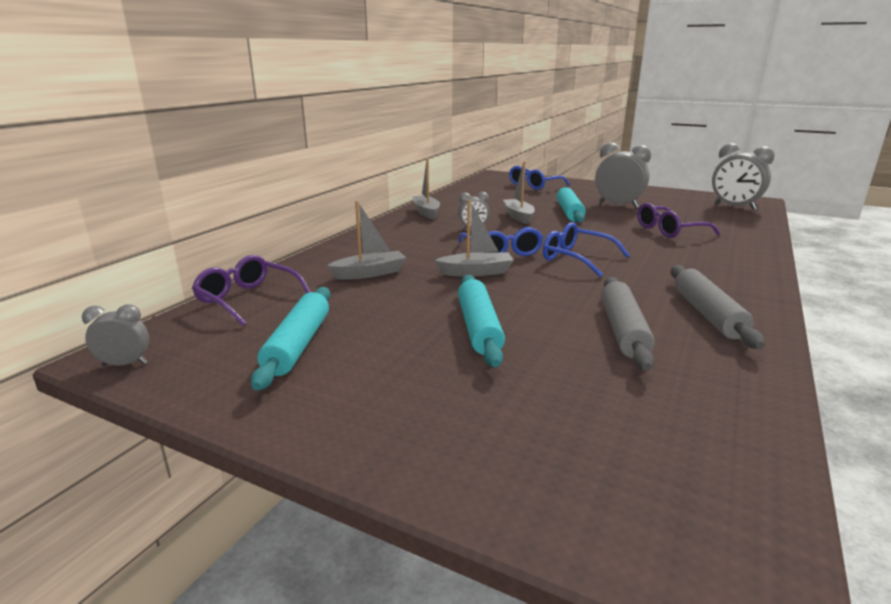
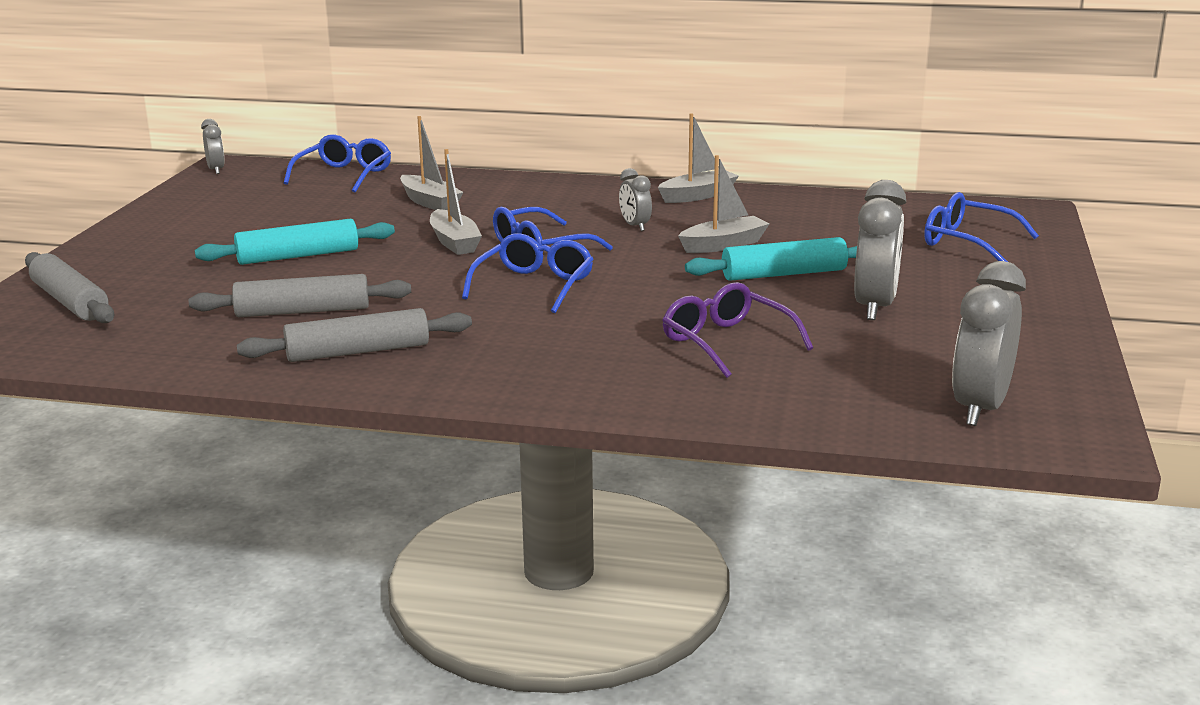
camera: 75 degrees right, 0 degrees up
(248, 299) = (344, 175): purple glasses -> blue glasses
(298, 344) = (253, 205): turquoise rolling pin -> none
(586, 468) = (70, 302): none -> grey rolling pin

